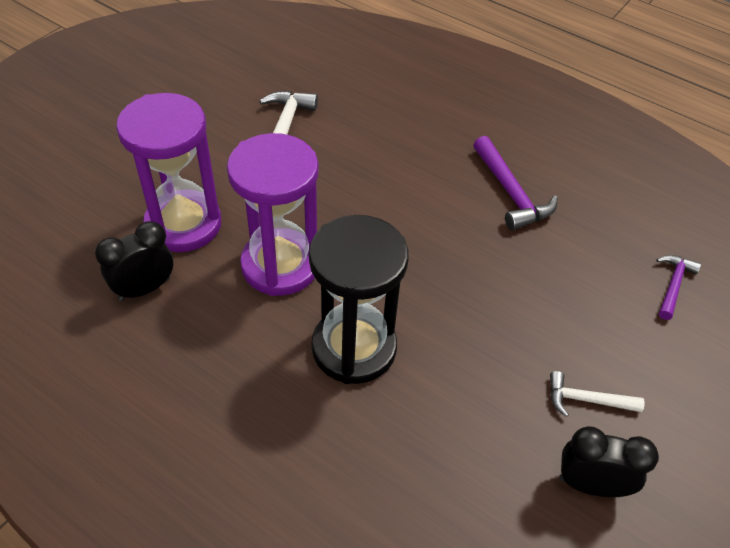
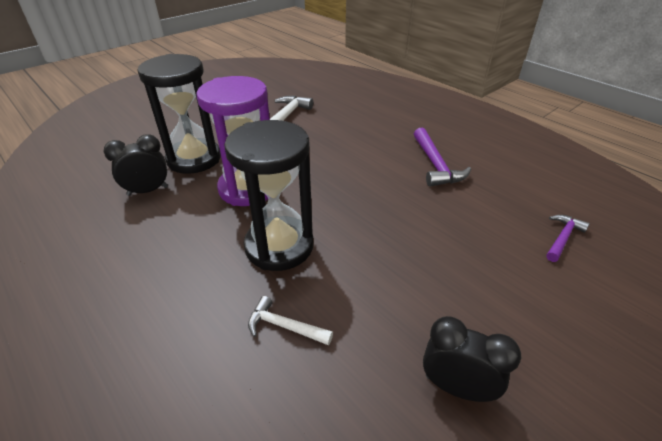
camera: 15 degrees right, 10 degrees down
(183, 224) = (194, 159): purple hourglass -> black hourglass
(586, 400) = (467, 313): white hammer -> white hammer (284, 326)

